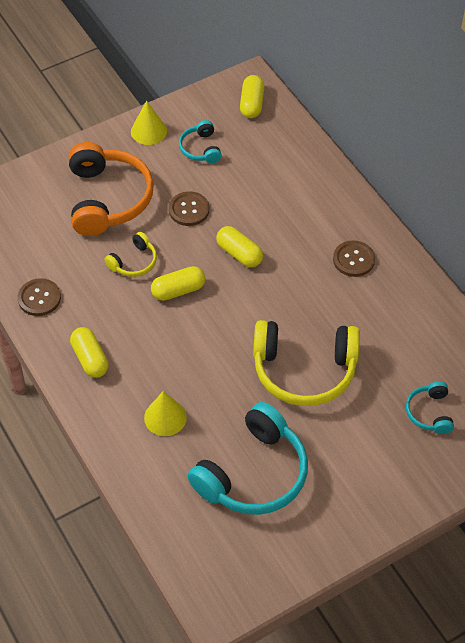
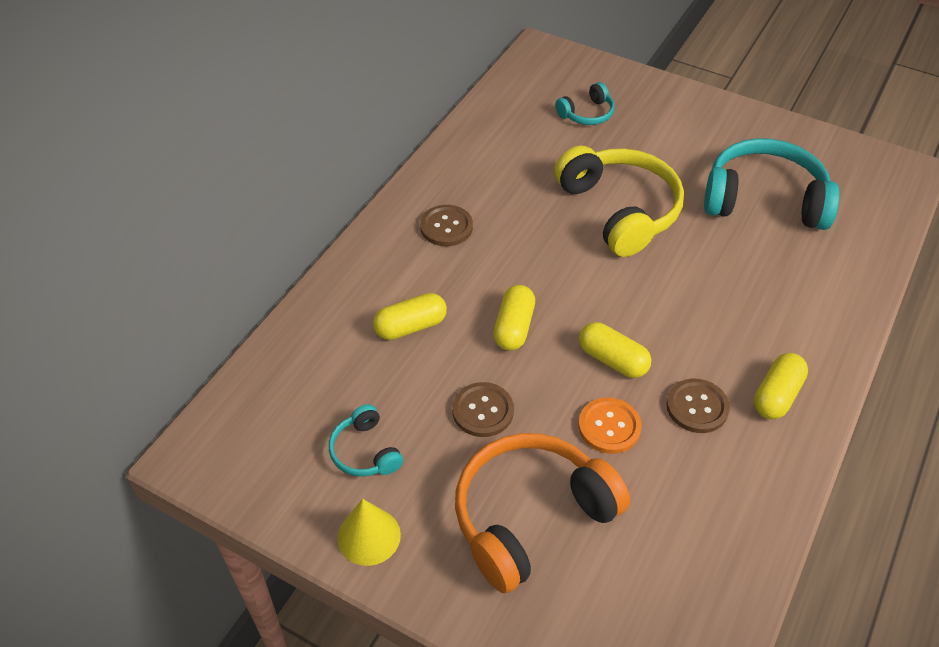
camera: 120 degrees left, 5 degrees down
(39, 298) = (748, 501): brown button -> brown button (697, 407)
(134, 262) = (609, 427): yellow headphones -> orange button
(165, 417) = (776, 291): yellow cone -> none
(200, 148) = (365, 451): turquoise headphones -> turquoise headphones turned 105 degrees clockwise
(252, 104) = (242, 432): yellow capsule -> yellow capsule (410, 326)

